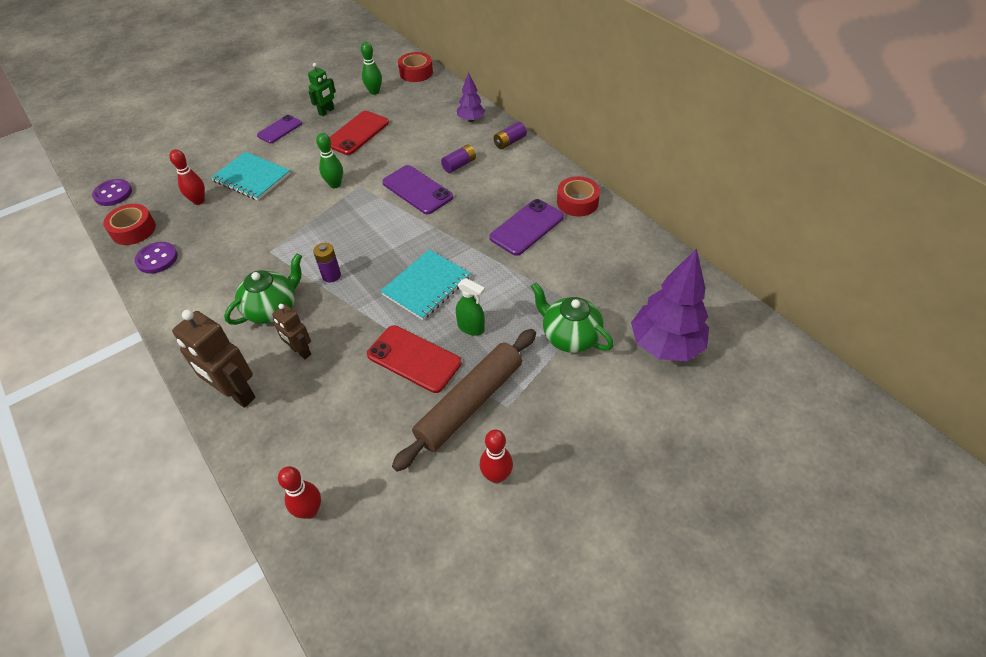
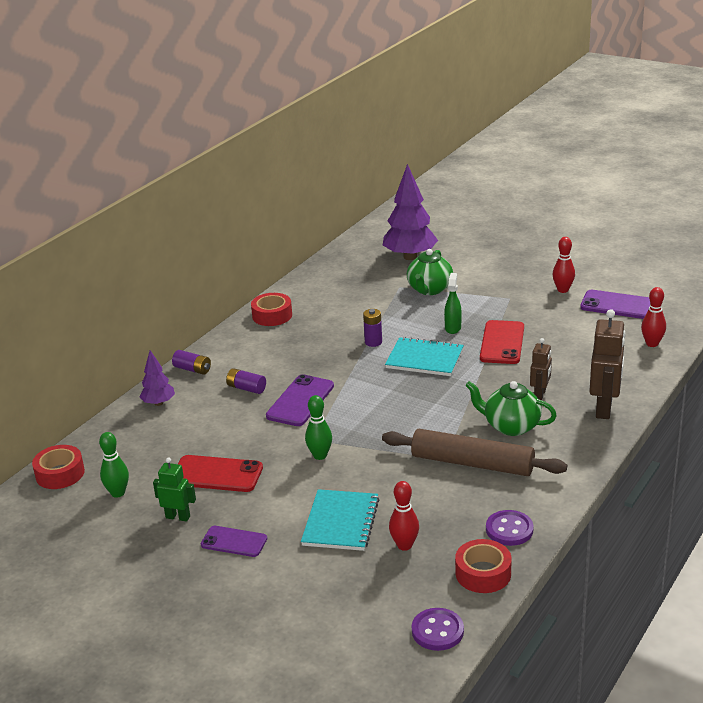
camera: 110 degrees left, 20 degrees down
(331, 275) = (449, 410): purple battery -> purple battery (373, 342)
(469, 403) = (519, 311): brown rolling pin -> brown rolling pin (472, 463)
(527, 227) = (320, 331): purple phone -> purple phone (619, 305)

